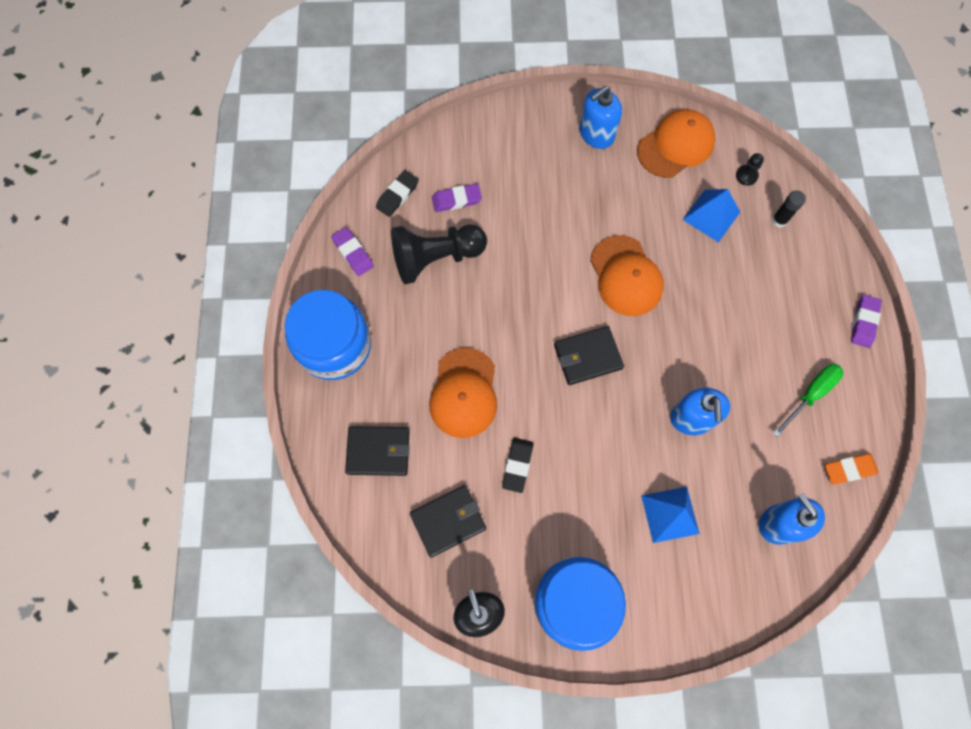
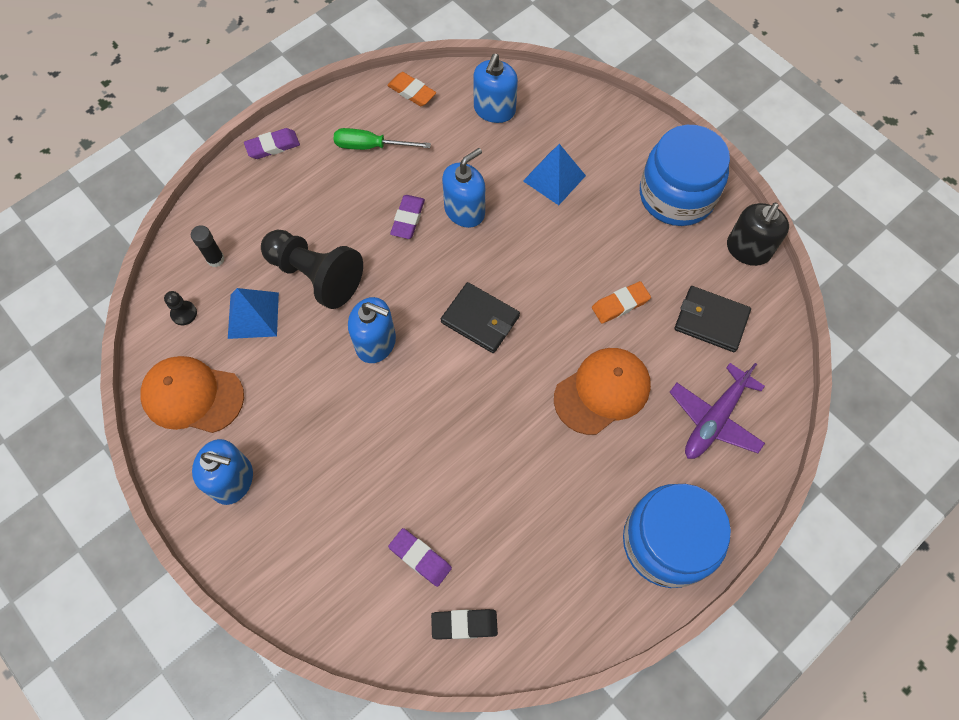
camera: 130 degrees left, 5 degrees down
(353, 253) = (565, 611): purple eraser -> purple eraser (408, 219)
(378, 451) = (715, 418): black wallet -> purple plane
(436, 258) = (500, 523): black pawn -> black pawn (315, 275)
(517, 465) = (620, 304): black eraser -> orange eraser
(626, 276) = (376, 343): orange cap -> blue soap dispenser

